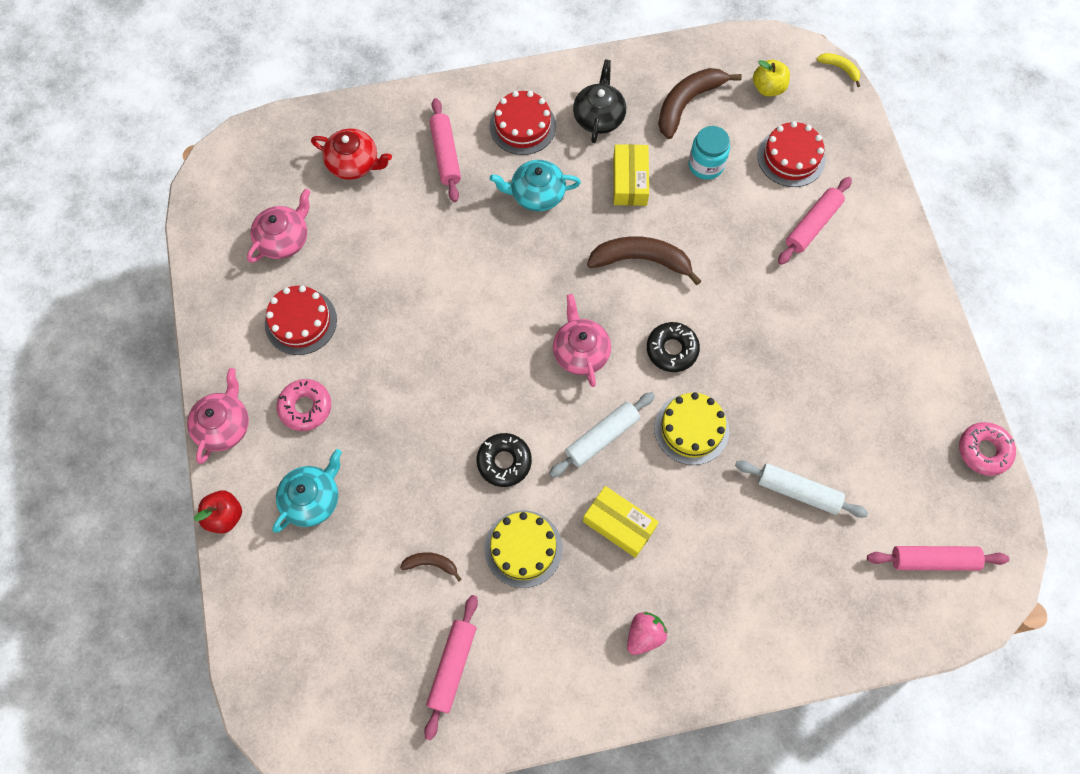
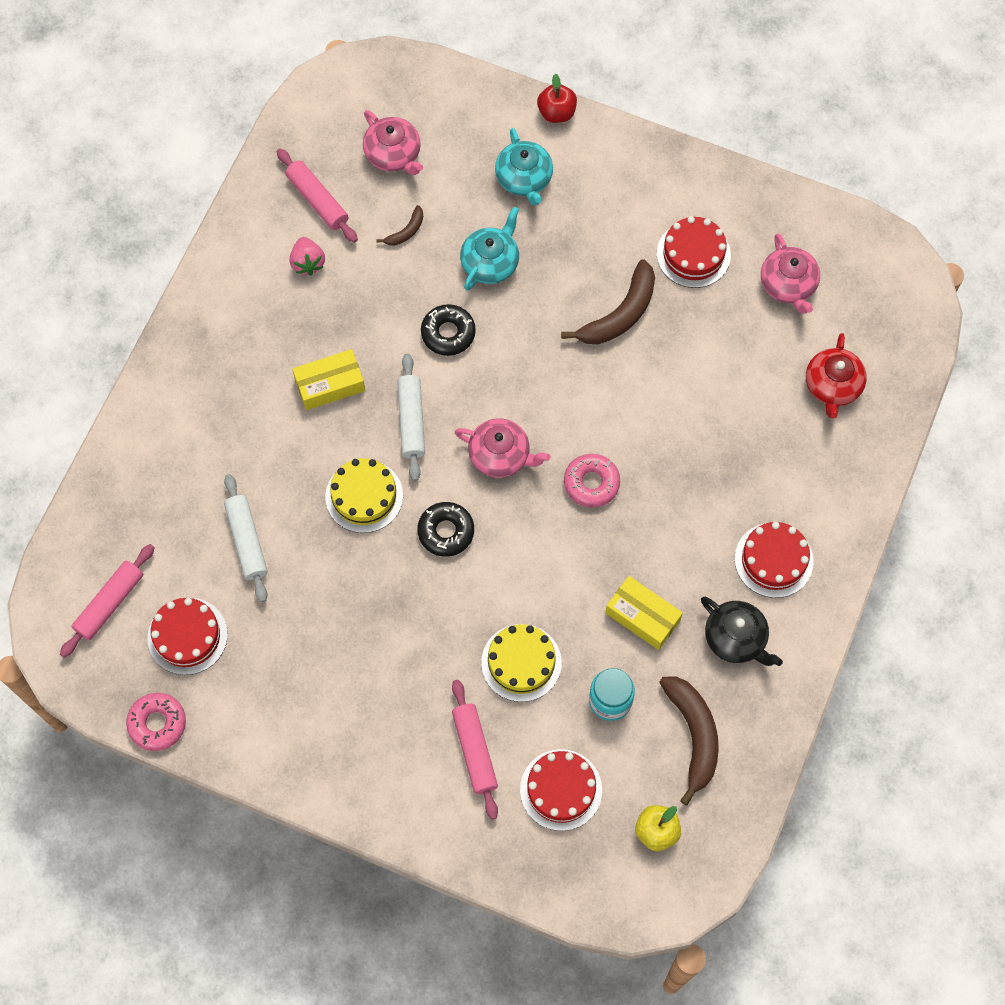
camera: 125 degrees right, 0 degrees up
(224, 426) = (636, 150): pink teapot -> pink teapot (393, 154)
(305, 407) = (608, 216): pink donut -> pink donut (591, 483)
(354, 163) = (832, 386): red teapot -> red teapot turned 45 degrees counterclockwise
(446, 155) = (787, 470): pink rolling pin -> none
(523, 548) = (366, 303): yellow cake -> yellow cake (521, 662)
(536, 194) = (687, 523): turquoise teapot -> turquoise teapot (490, 262)
(641, 260) = (551, 567): brown banana -> brown banana (620, 314)
(644, 635) = (232, 344): pink strawberry -> pink strawberry (308, 263)
(798, 491) = (247, 541): white rolling pin -> white rolling pin turned 75 degrees counterclockwise
(840, 69) = (629, 926): yellow banana -> none
(905, 479) = (187, 636): none -> red cake

